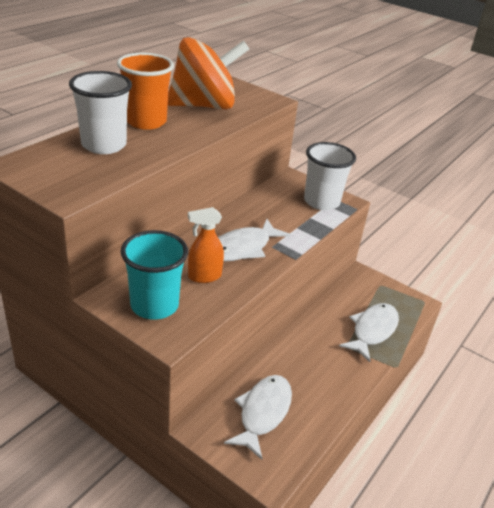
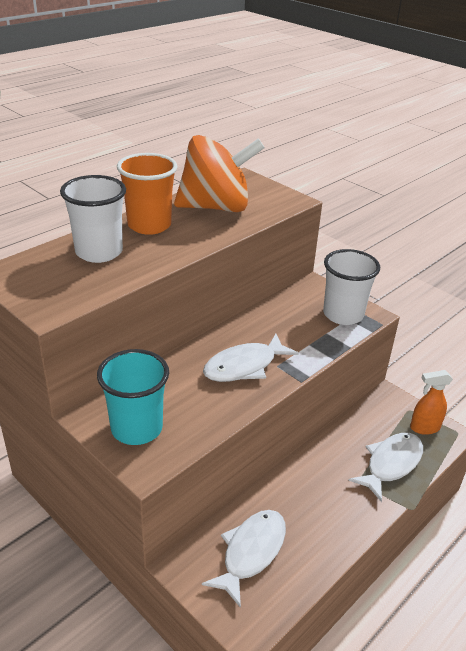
camera: 10 degrees right, 0 degrees up
(204, 276) = (196, 397): orange spray bottle -> orange spray bottle (424, 428)

